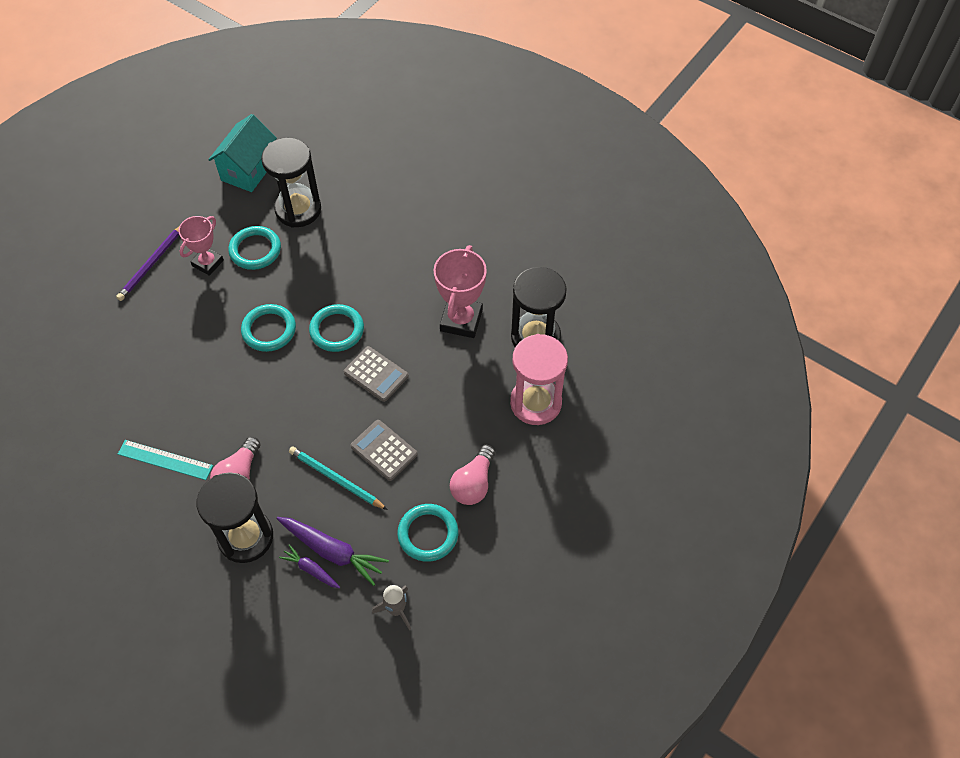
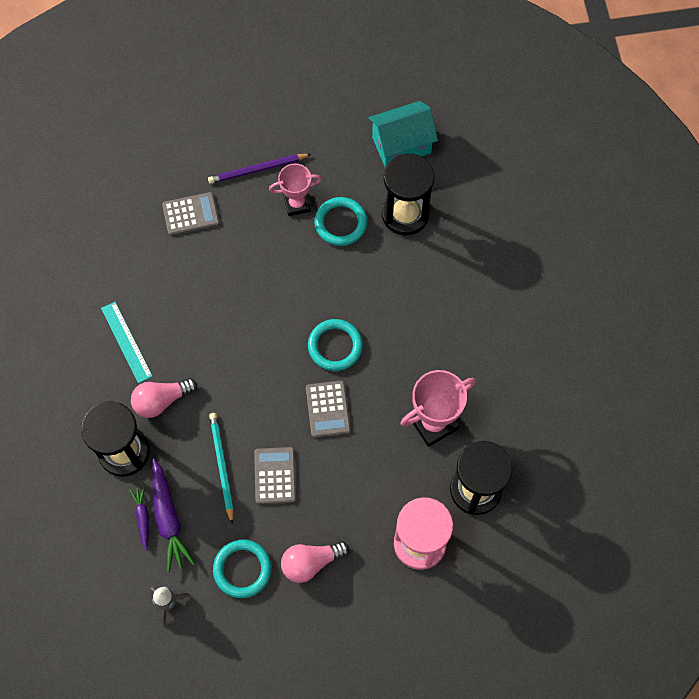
camera: 45 degrees right, 10 degrees up
(127, 333) = (191, 214): none -> grey calculator
(269, 330) = (288, 301): turquoise ring -> none

